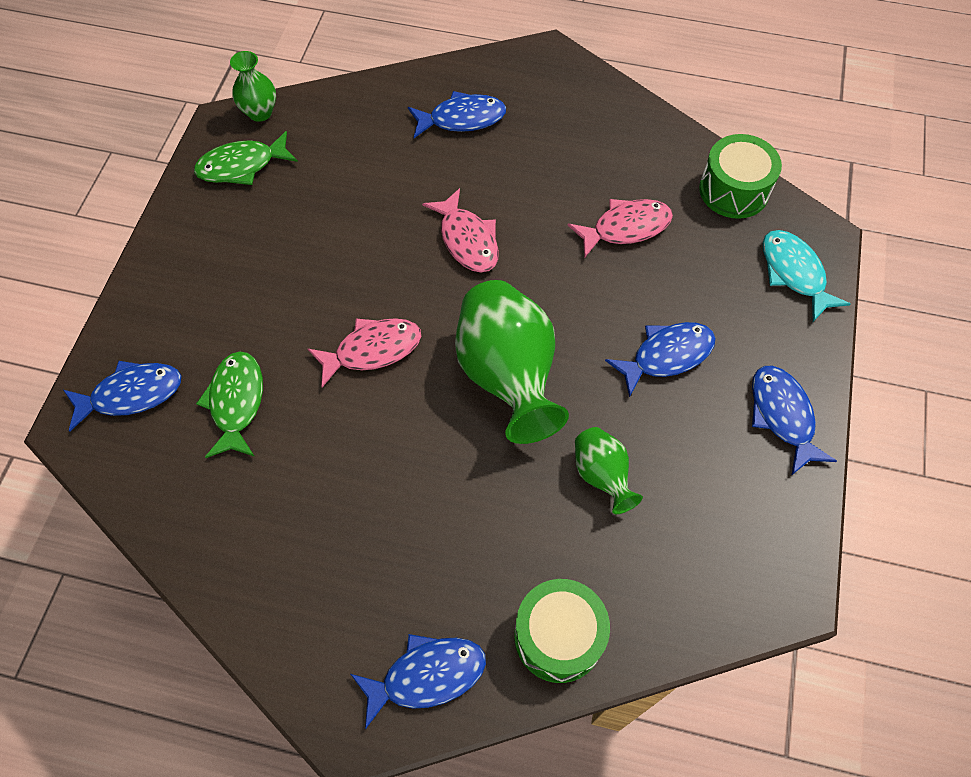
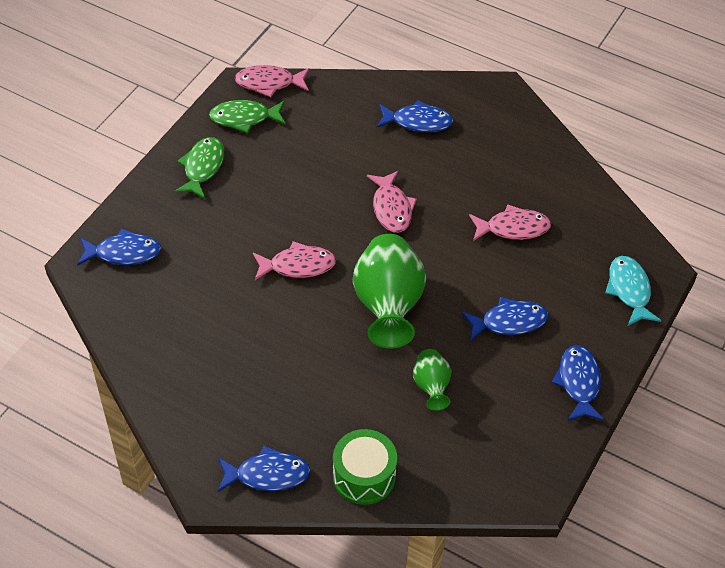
camera: 15 degrees right, 10 degrees down
(236, 402) = (193, 276): green fish -> green fish (202, 167)
(260, 112) = (269, 83): green vase -> pink fish
(734, 190) = (607, 221): green drum -> none

